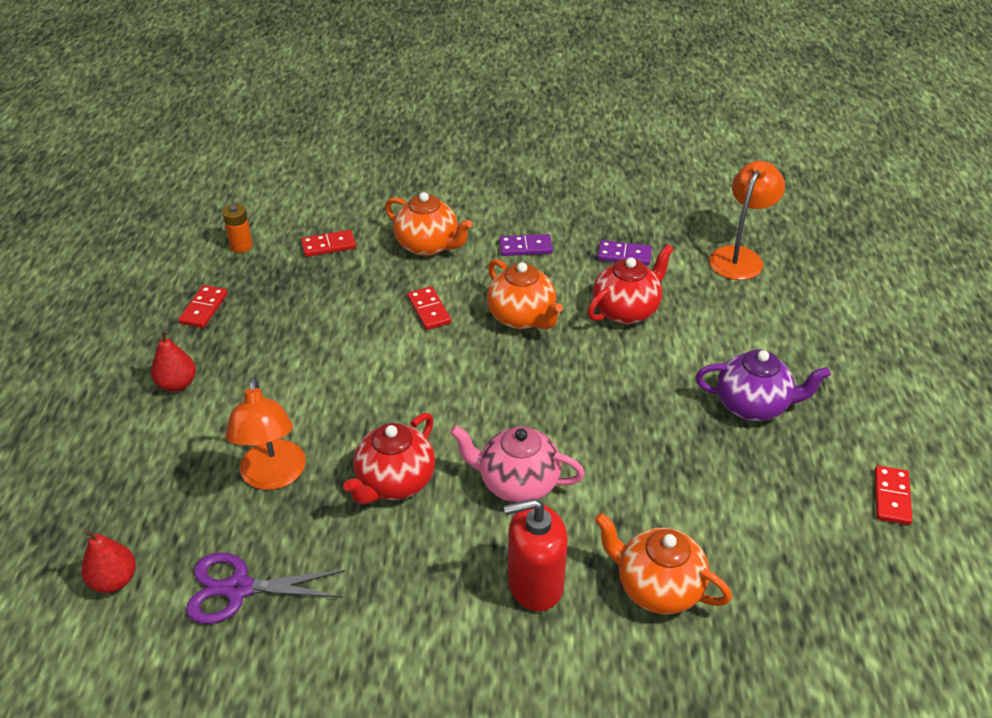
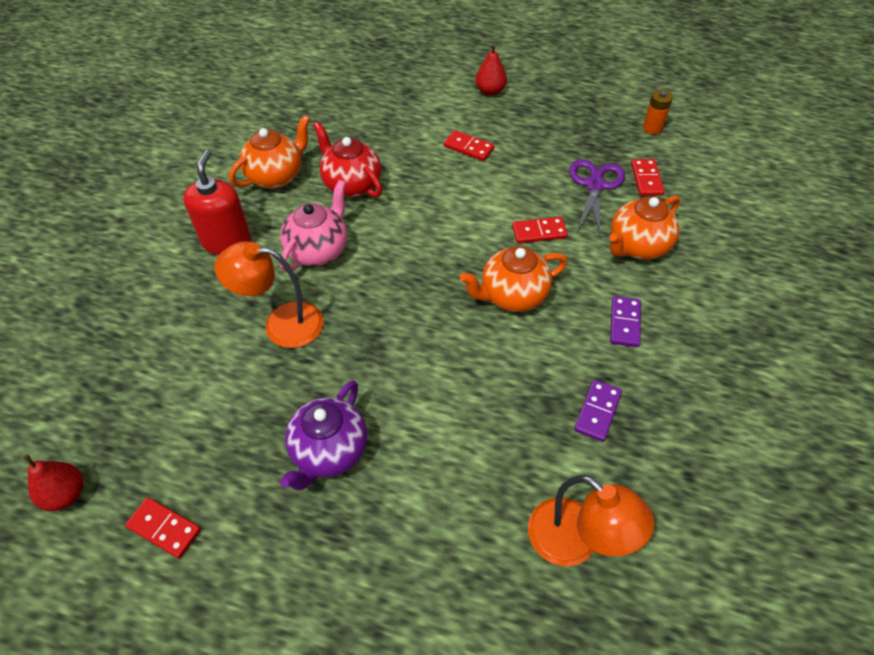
camera: 105 degrees right, 10 degrees up
(114, 580) = (333, 65): red pear -> red pear (65, 494)
(204, 308) = (572, 105): red domino -> red domino (468, 147)
(238, 589) = (301, 109): purple scissors -> purple scissors (595, 185)
(273, 476) = (383, 129): orange lamp -> orange lamp (281, 324)
(626, 310) = (502, 385): red teapot -> none
(657, 587) = (182, 309): orange teapot -> orange teapot (276, 176)

